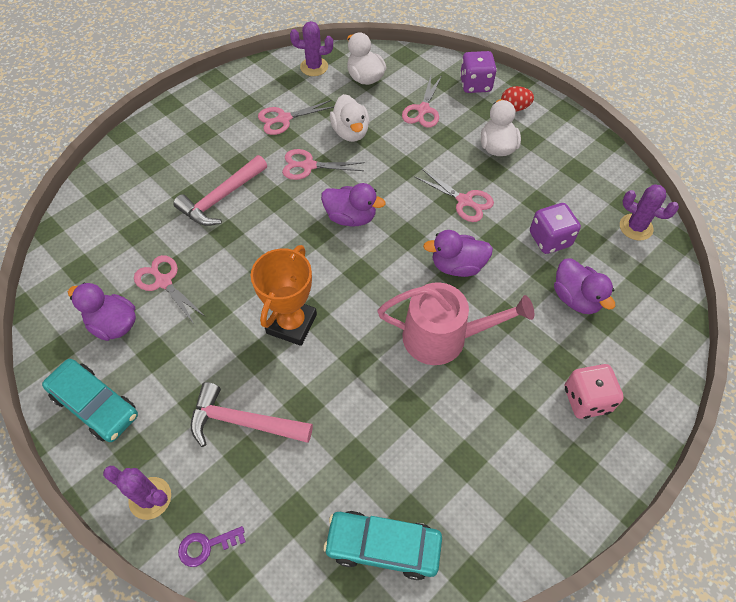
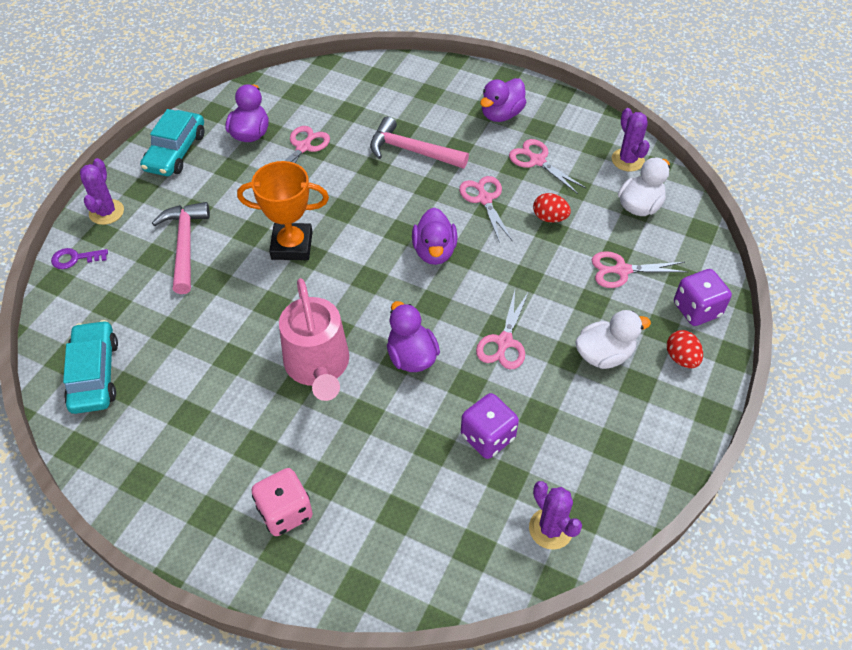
camera: 70 degrees right, 5 degrees down
(206, 546) = (75, 258): purple key -> purple key turned 60 degrees counterclockwise
(350, 132) = (549, 218): white duck -> red egg
(576, 298) = (414, 479): purple duck -> purple duck (501, 114)
(636, 227) = (551, 529): purple cactus -> purple cactus turned 45 degrees counterclockwise

